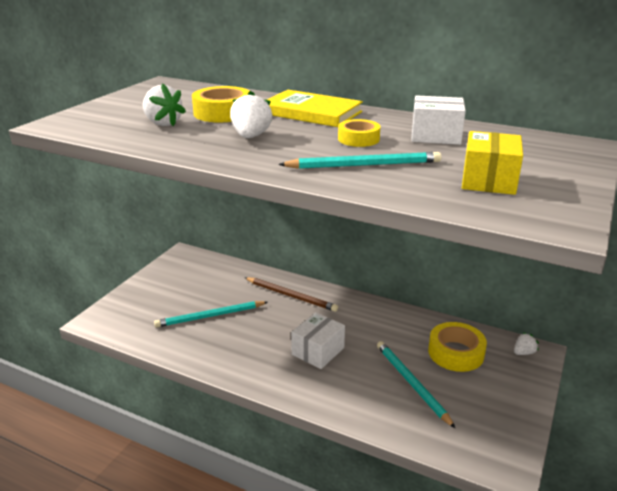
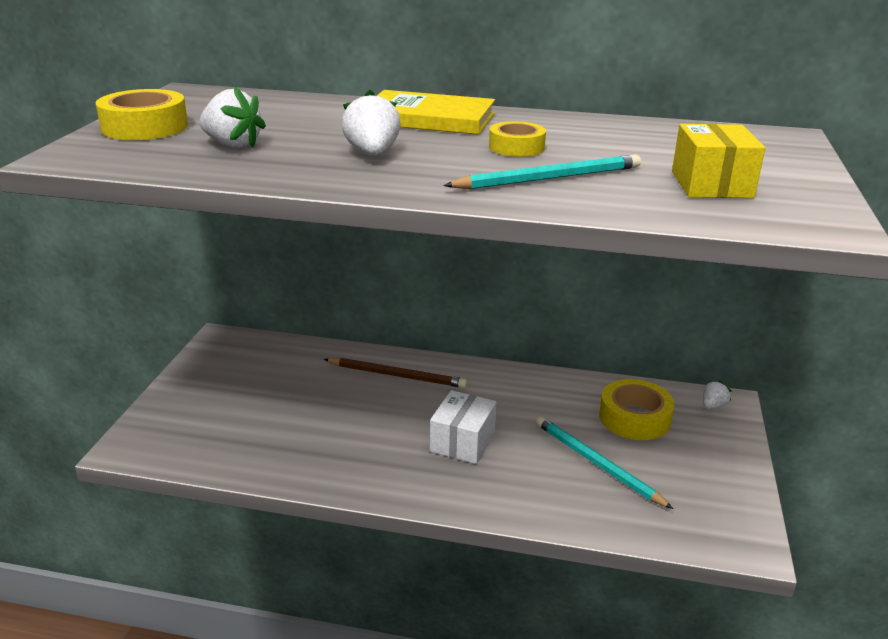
camera: 15 degrees left, 0 degrees up
(210, 316) = (296, 417): turquoise pencil -> none
(223, 113) = (308, 126): yellow tape -> yellow tape (145, 127)
(435, 136) = (608, 137): white box -> none

